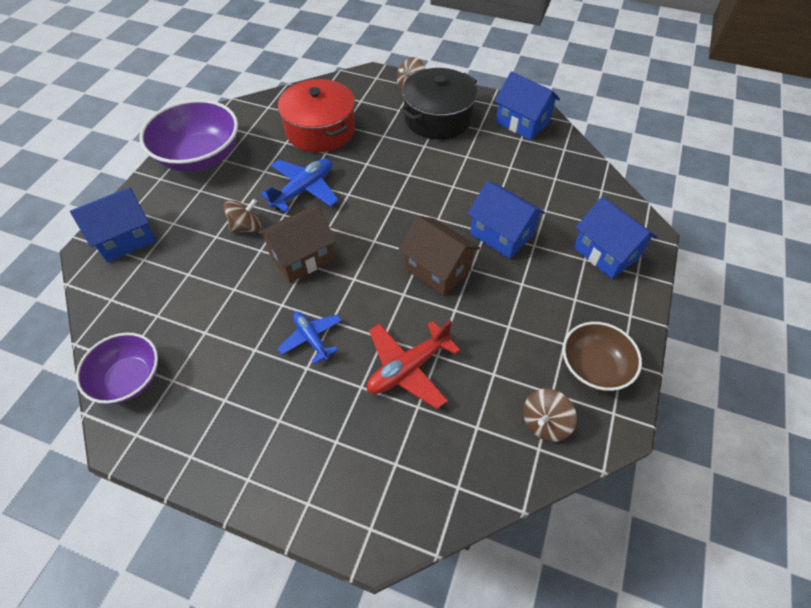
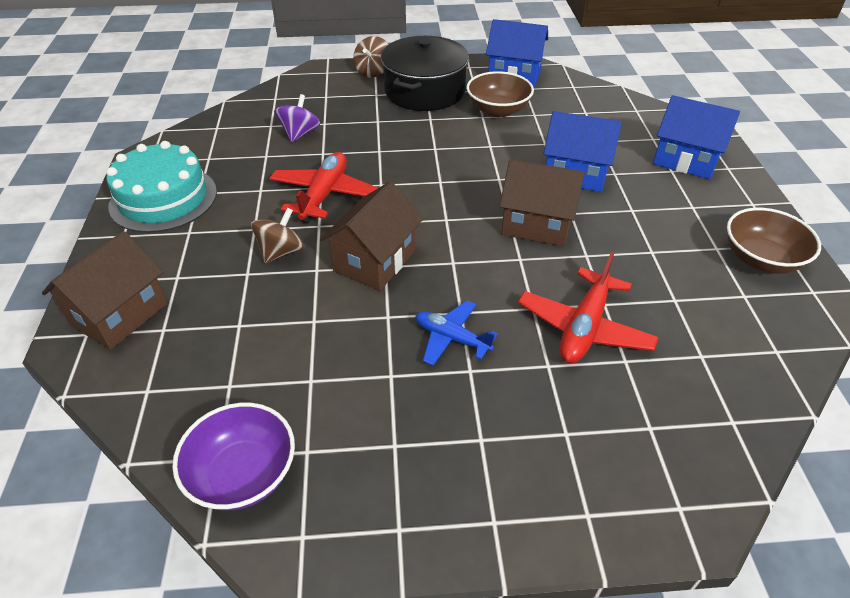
camera: 25 degrees left, 10 degrees down
(126, 238) = (119, 314): blue house -> brown house
(200, 157) = (163, 198): purple bowl -> turquoise cake
(303, 190) = (324, 195): blue plane -> red plane
(320, 130) = (299, 134): red pot -> purple spinning top
(483, 154) = (498, 110): none -> brown bowl
(544, 422) = (761, 325): brown spinning top -> none

